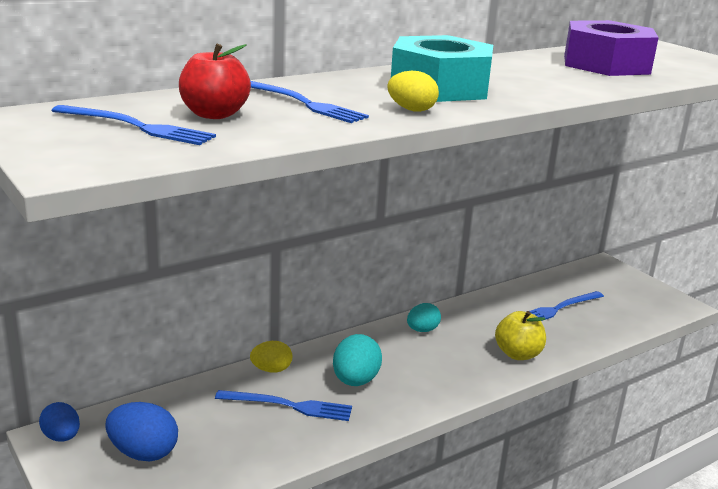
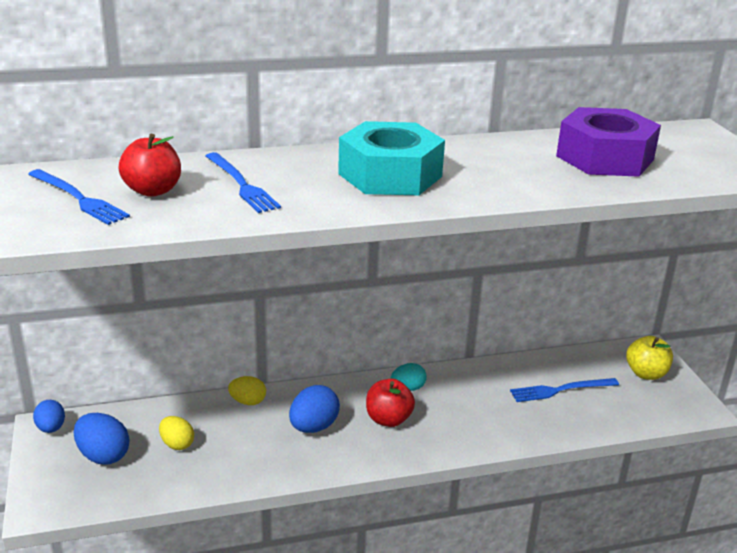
camera: 20 degrees right, 5 degrees up
(289, 406) = (242, 438): blue fork -> none
(355, 381) = (313, 427): turquoise egg -> blue egg
(411, 110) = (330, 202): yellow egg -> yellow egg (177, 444)
(423, 361) = (388, 419): none -> red apple
(518, 354) = (484, 430): yellow apple -> yellow apple (646, 373)

